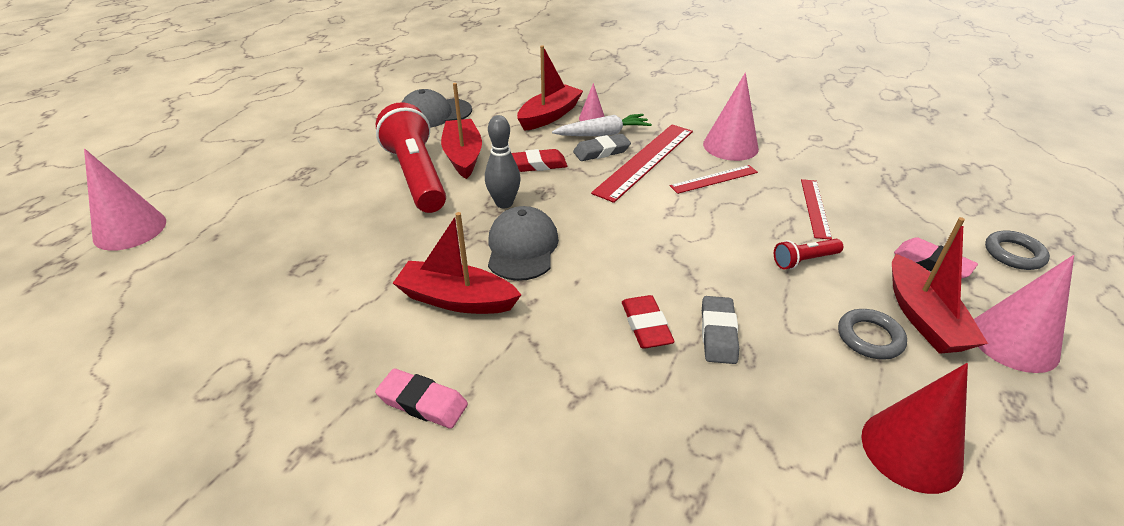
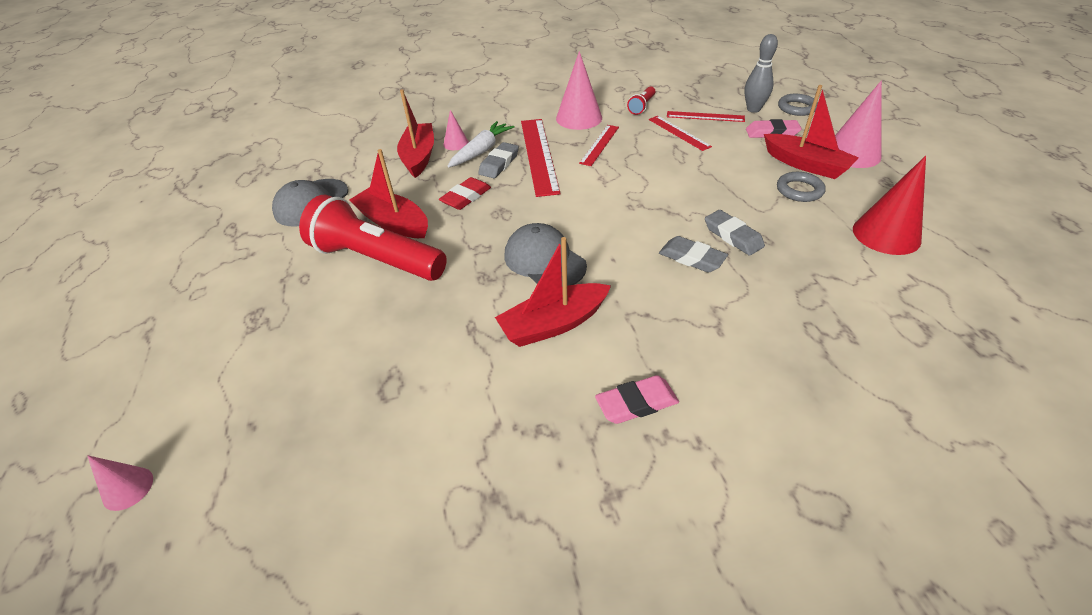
camera: 40 degrees left, 5 degrees up
(130, 229) = (128, 488): pink cone -> pink cone, size x0.52
(504, 203) = (483, 238): grey bowling pin -> grey bowling pin (753, 109)
(646, 326) = (691, 258): red eraser -> grey eraser
(804, 260) = (715, 167): red flashlight -> red flashlight (642, 106)
(872, 207) = (705, 116): none -> red ruler

